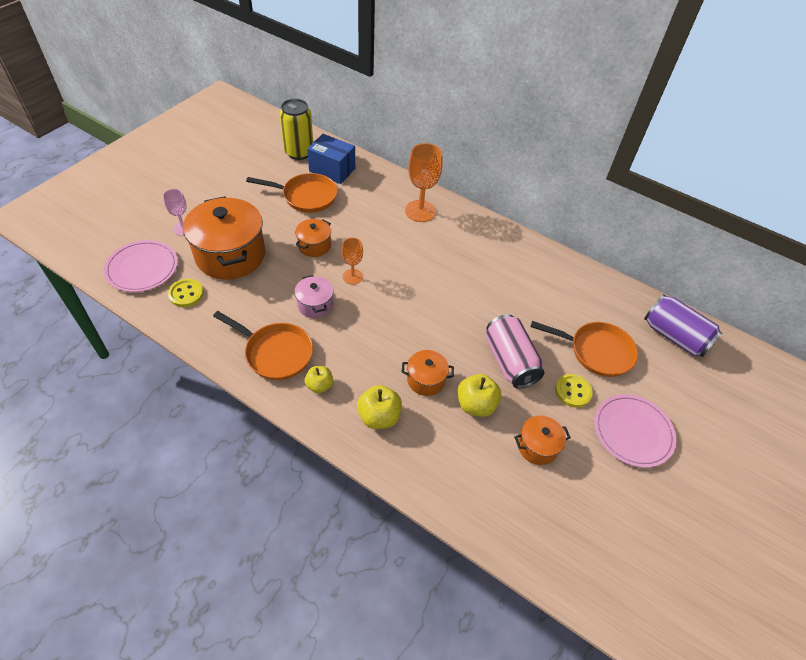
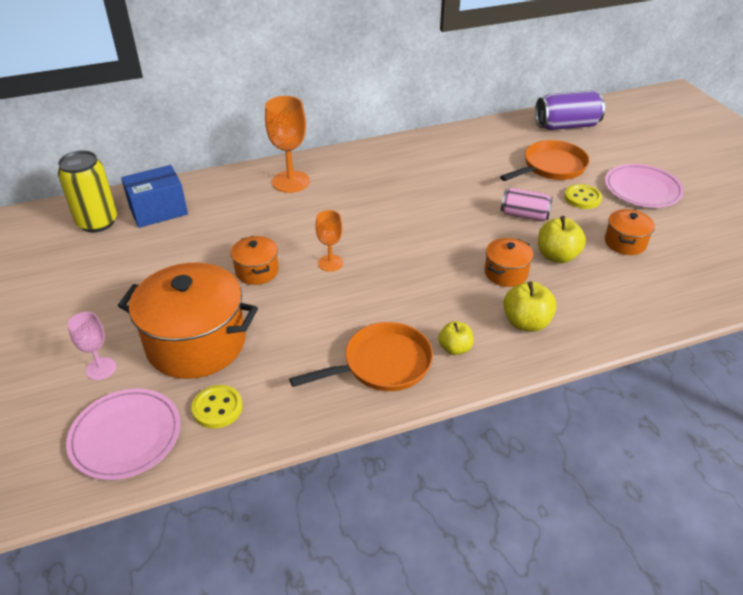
camera: 50 degrees left, 10 degrees down
(306, 196) = (175, 246): orange pan -> none
(315, 305) = (342, 306): pink pot -> none
(510, 361) = (524, 215): pink can -> pink can, size x0.66

